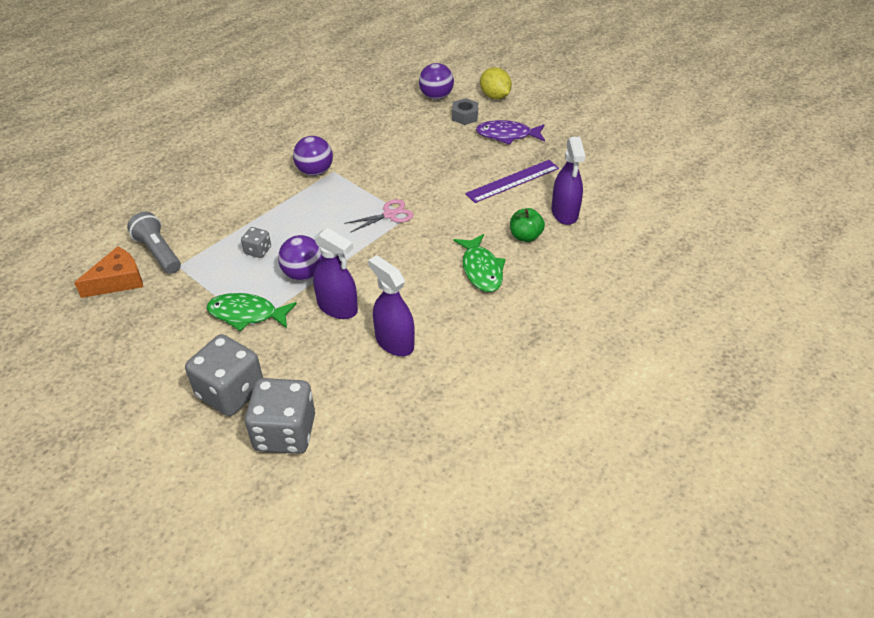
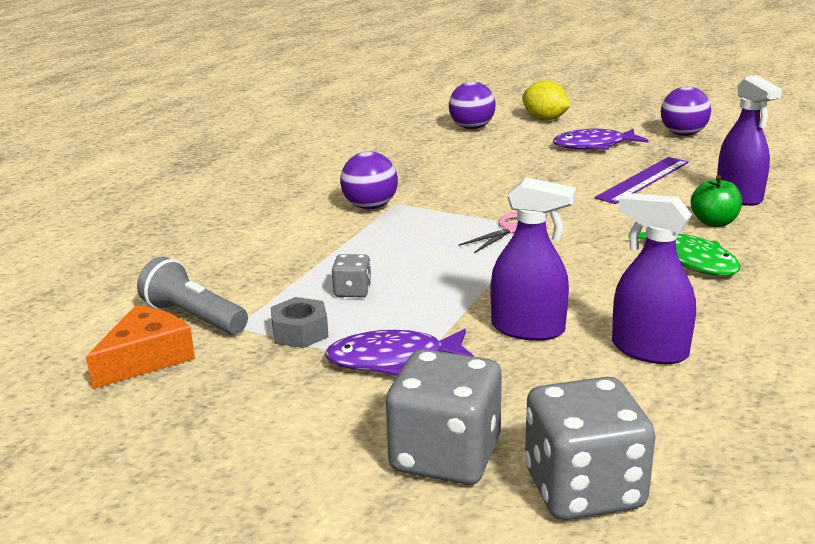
camera: 15 degrees left, 20 degrees down
(247, 314) = (393, 360): green fish -> purple fish
(303, 274) = (444, 303): purple ball -> purple ball (683, 134)
(465, 116) = (524, 138): grey nut -> grey nut (300, 332)

